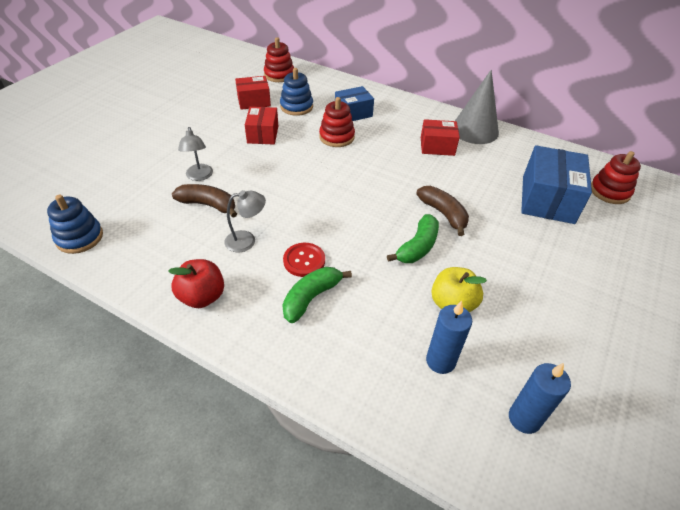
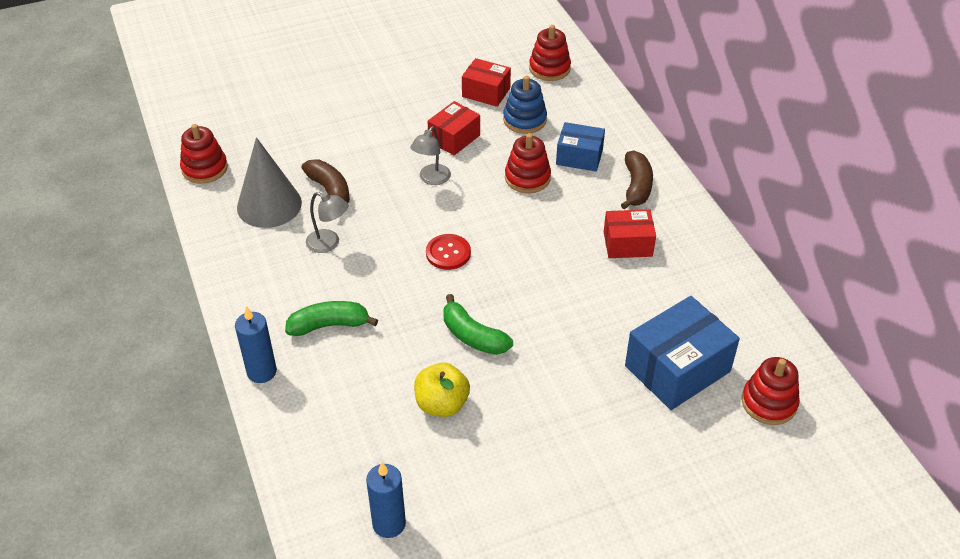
camera: 40 degrees right, 0 degrees up
(79, 237) = (204, 168): blue stacking toy -> red stacking toy
(199, 176) = (350, 157): grey lamp -> grey lamp (431, 179)
(202, 297) = (248, 273): red apple -> none
(304, 260) = (357, 289): red button -> red button (448, 253)
(417, 247) = (473, 336): green banana -> green banana turned 60 degrees clockwise
(437, 146) = (627, 244): red box -> red box turned 45 degrees counterclockwise
(440, 361) = (375, 440): blue candle -> blue candle (261, 372)
(443, 214) = (539, 319): brown banana -> brown banana (636, 186)
(475, 130) = (700, 247): grey cone -> grey cone (269, 205)

